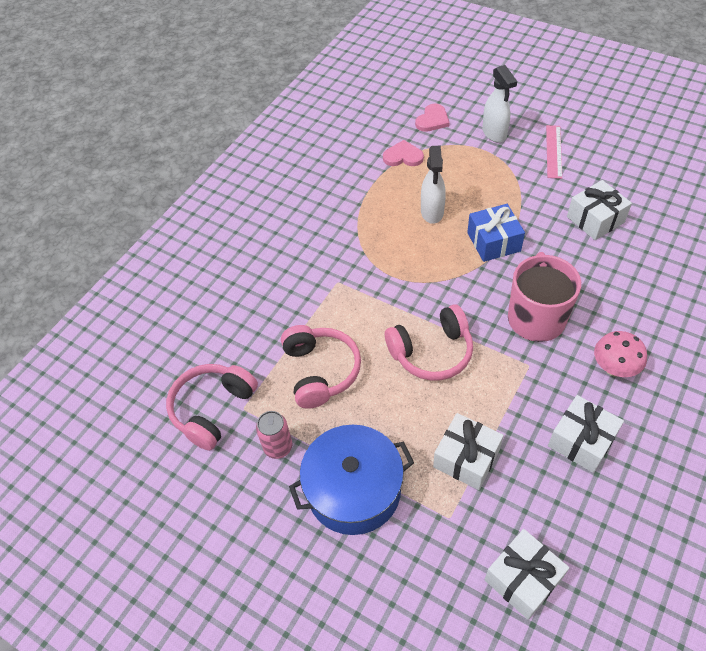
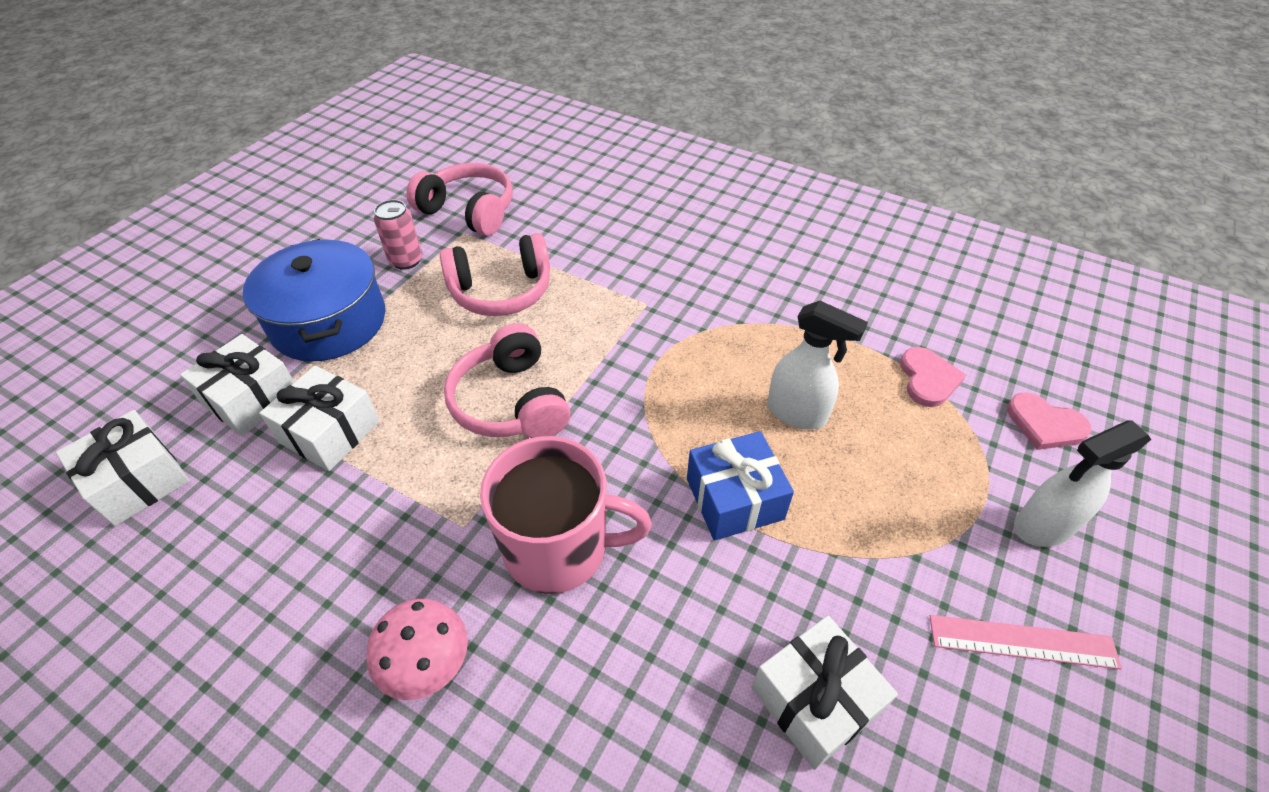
camera: 85 degrees right, 5 degrees down
(432, 212) = (797, 414): white spray bottle -> white spray bottle turned 150 degrees counterclockwise
(581, 441) = (305, 584): white gift -> white gift (251, 399)

